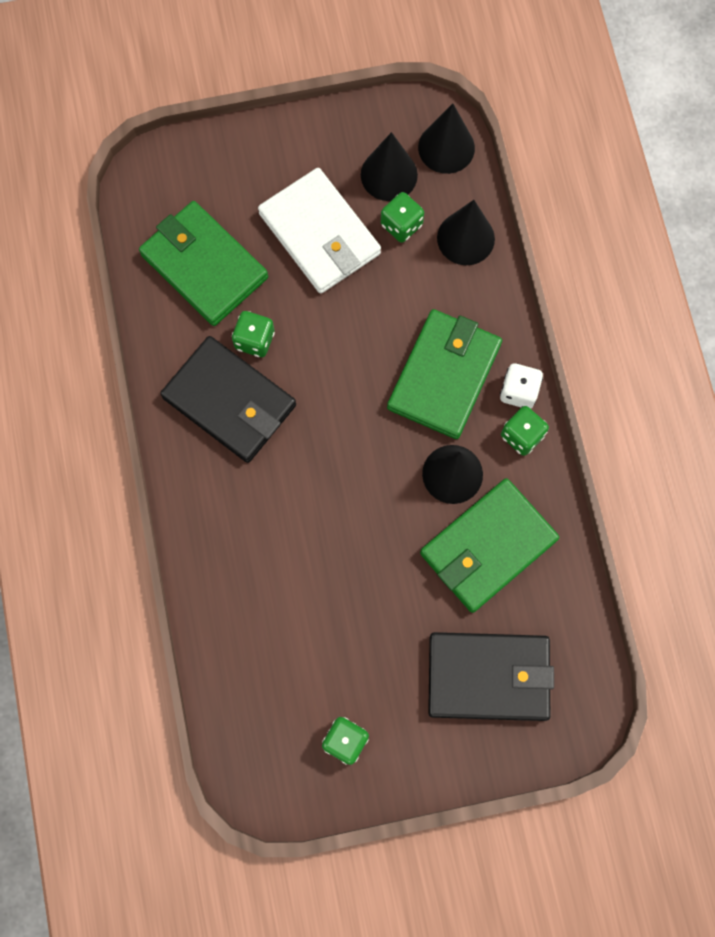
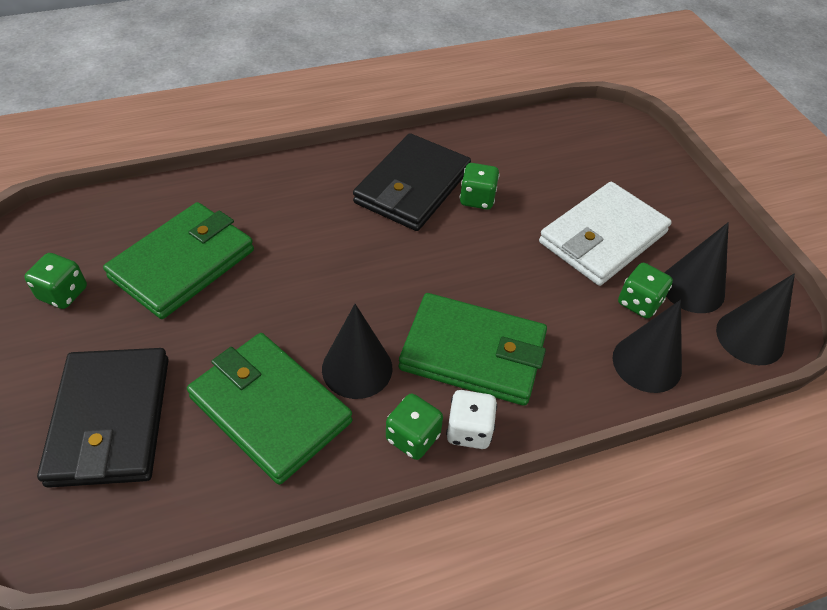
camera: 80 degrees right, 25 degrees down
(204, 266) = (540, 161): green wallet -> green wallet (183, 263)

